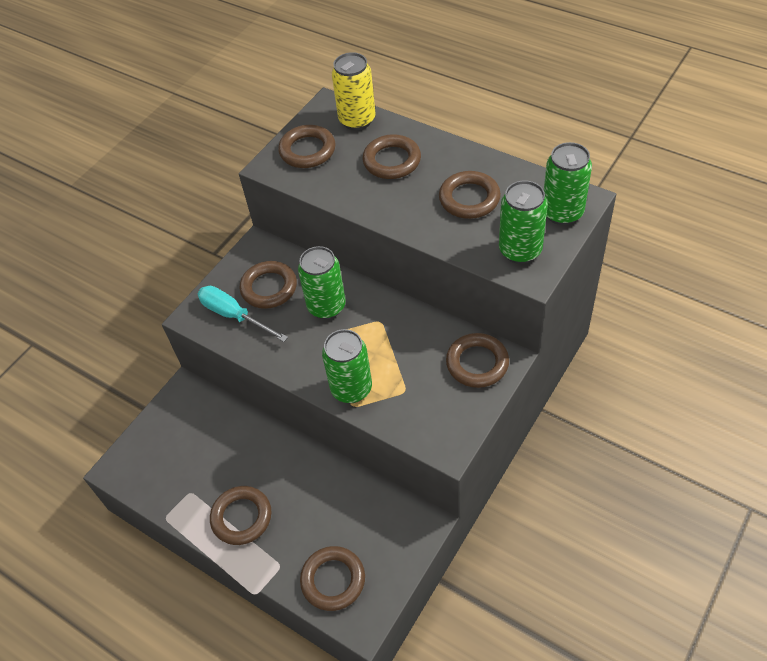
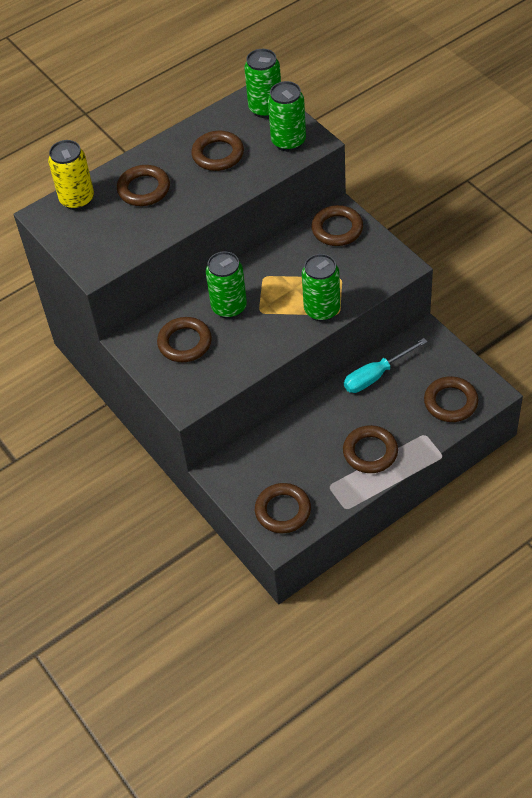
camera: 70 degrees left, 0 degrees up
(234, 315) = (202, 373): turquoise screwdriver -> turquoise screwdriver (376, 375)
(307, 150) = (92, 240): brown ring -> brown ring (283, 511)

